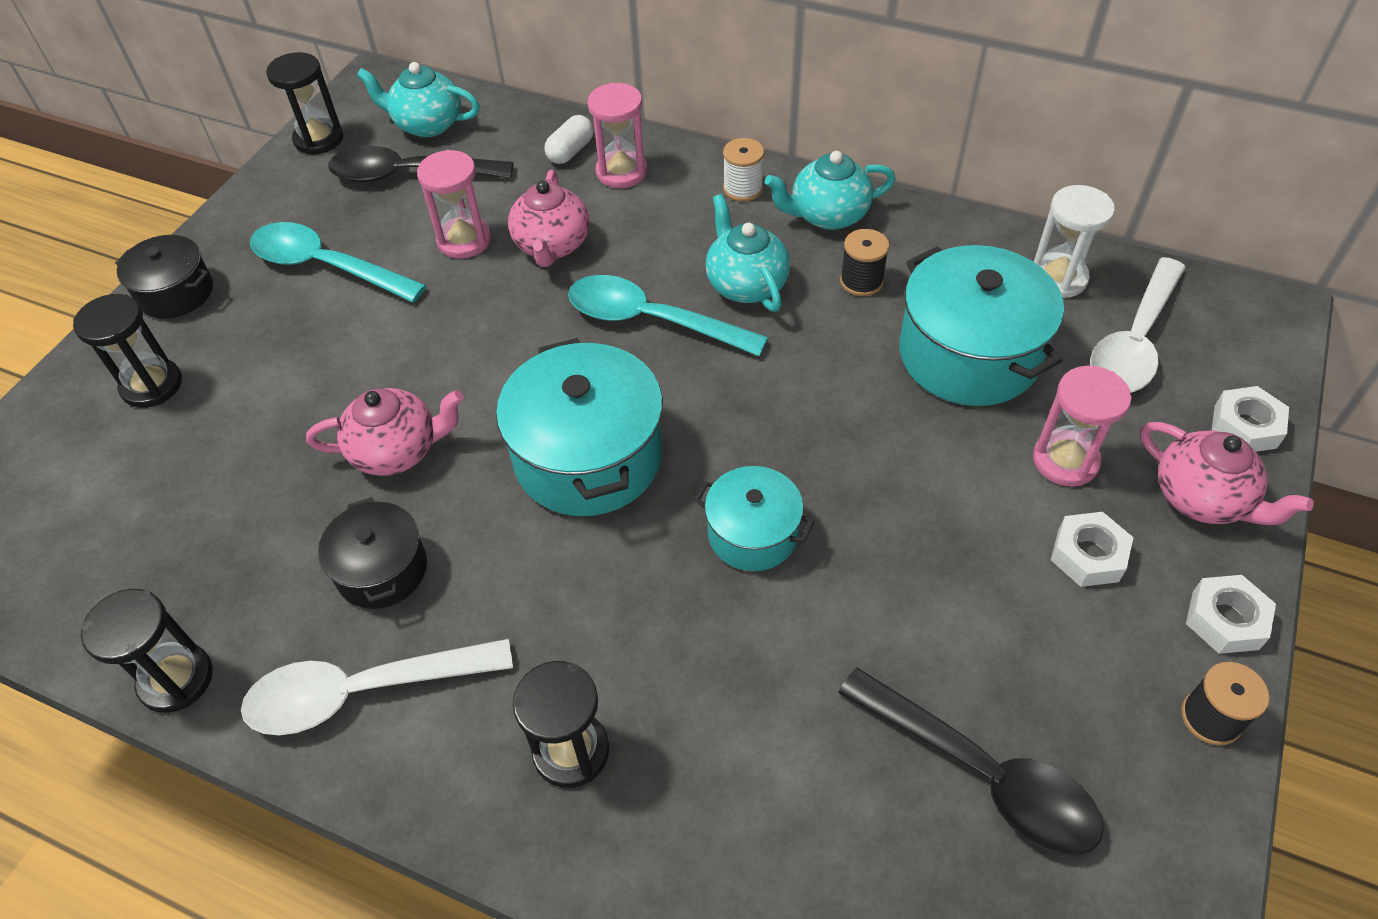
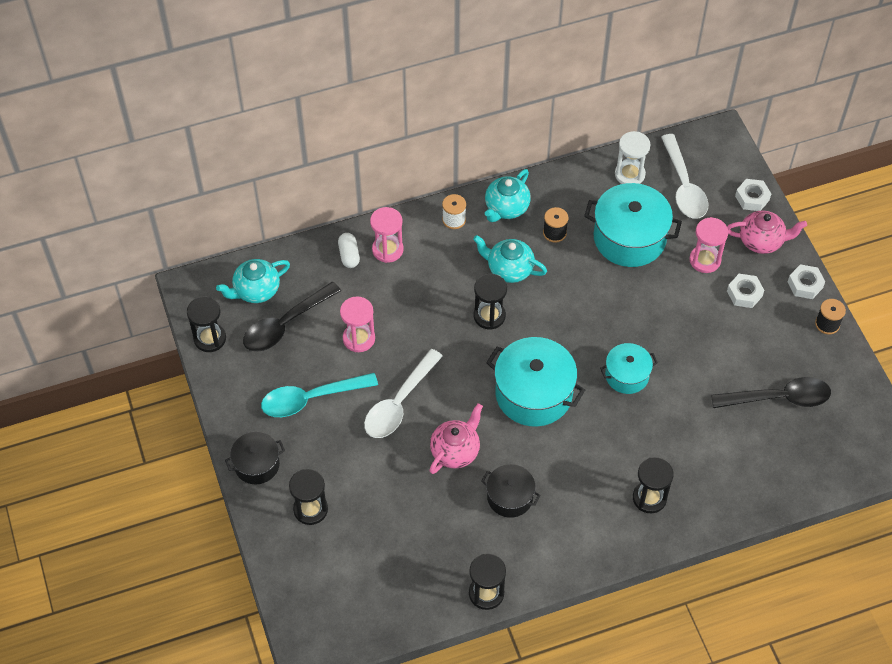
camera: 45 degrees left, 5 degrees up
(362, 692) = (558, 540): white spoon -> white spoon (399, 403)
(552, 245) = (403, 311): pink teapot -> none
(651, 320) = (489, 316): turquoise spoon -> black hourglass

